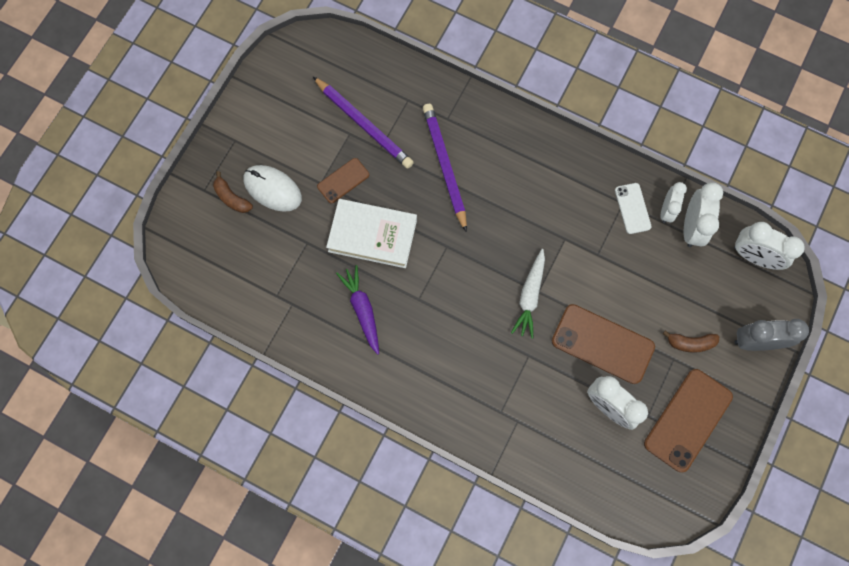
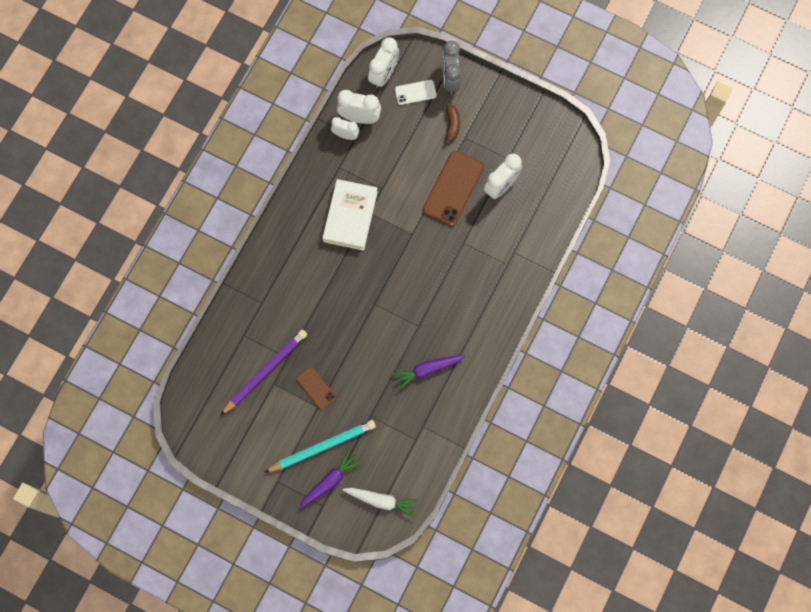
camera: 90 degrees left, 0 degrees up
(232, 198) = (330, 481): brown banana -> purple carrot
(272, 189) = (322, 446): white mouse -> turquoise pencil
(372, 235) = (364, 363): white book -> white book (350, 216)
(444, 166) = (304, 305): purple pencil -> none
(530, 296) = (415, 240): white carrot -> white carrot (381, 500)
(632, 208) = (343, 160): white phone -> white phone (415, 92)
(687, 420) = (510, 131): brown phone -> none

